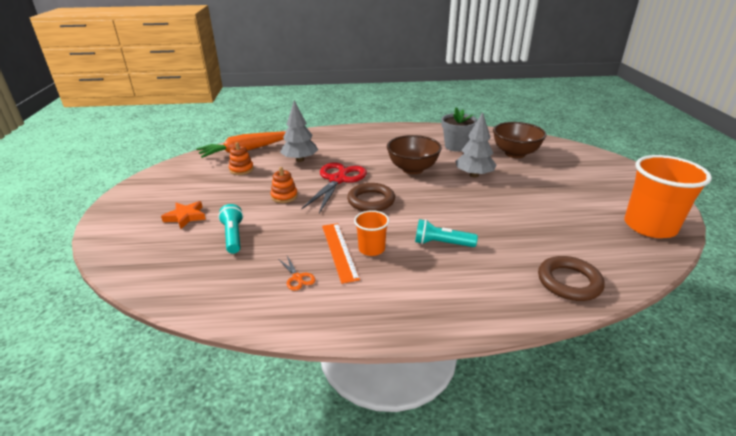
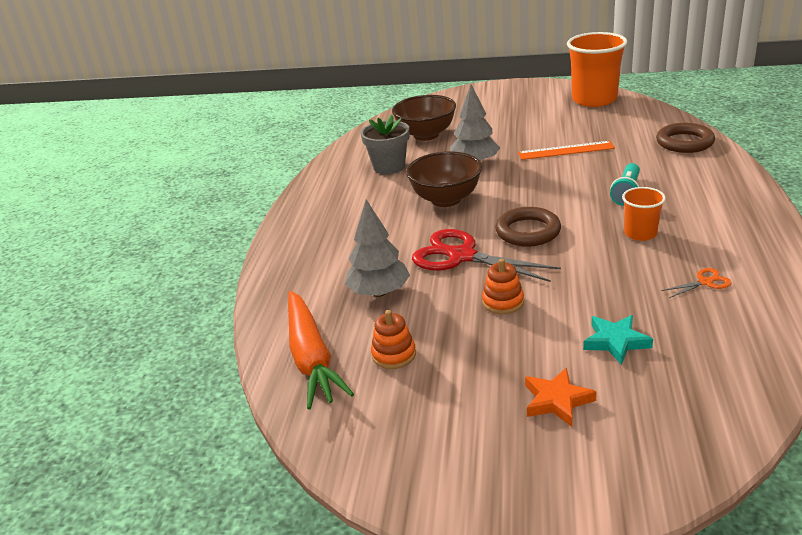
camera: 75 degrees left, 0 degrees up
(233, 236) = (615, 342): turquoise flashlight -> turquoise star
(339, 251) = (646, 254): orange ruler -> orange ruler (566, 150)

